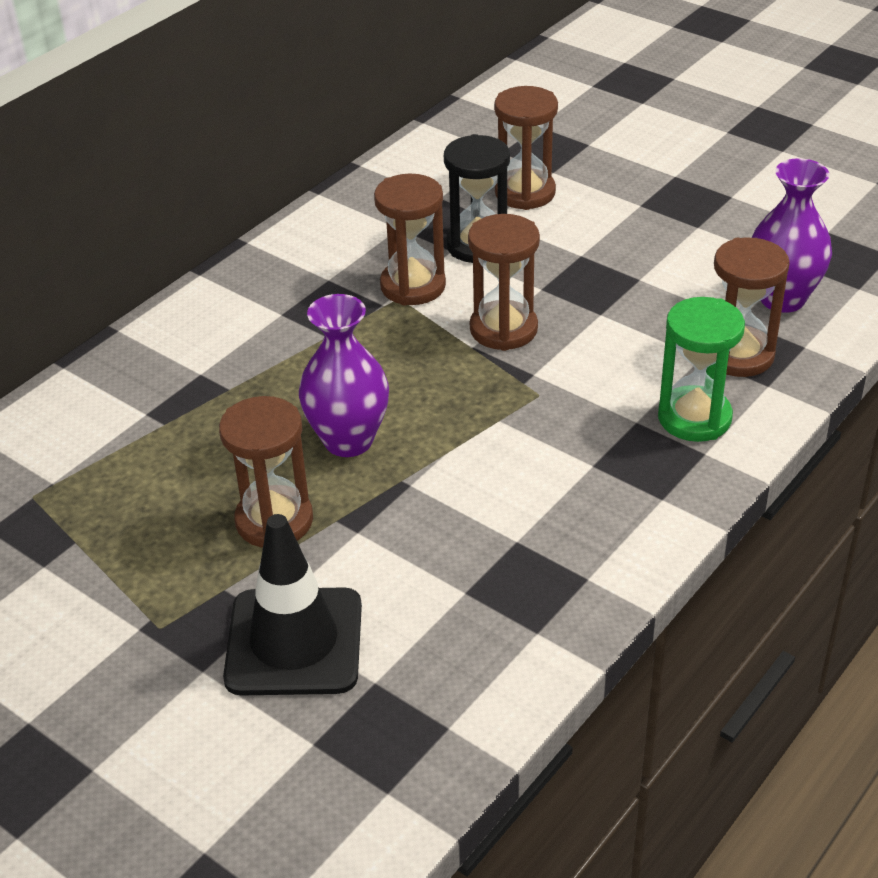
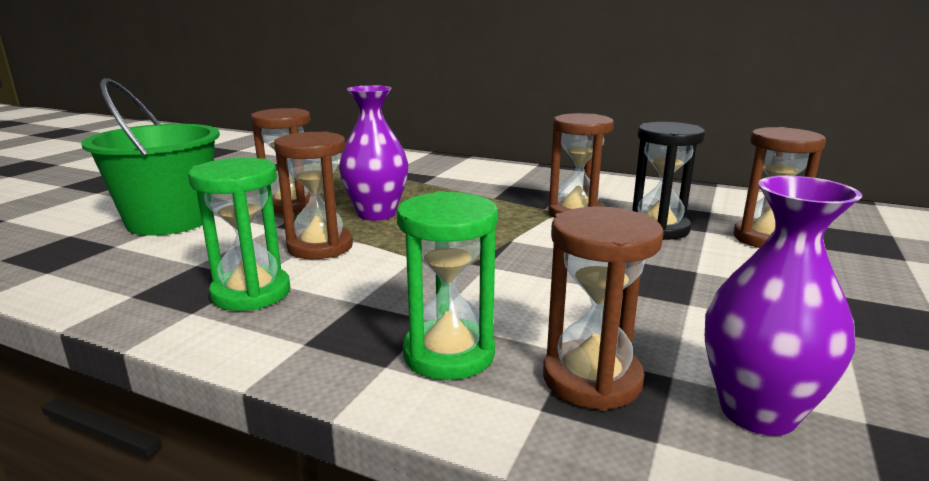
camera: 75 degrees right, 20 degrees down
(294, 642) = (169, 221): black traffic cone -> green bucket
(503, 329) = (544, 248): brown hourglass -> brown hourglass (320, 247)
(556, 538) = (251, 293): none -> green hourglass

